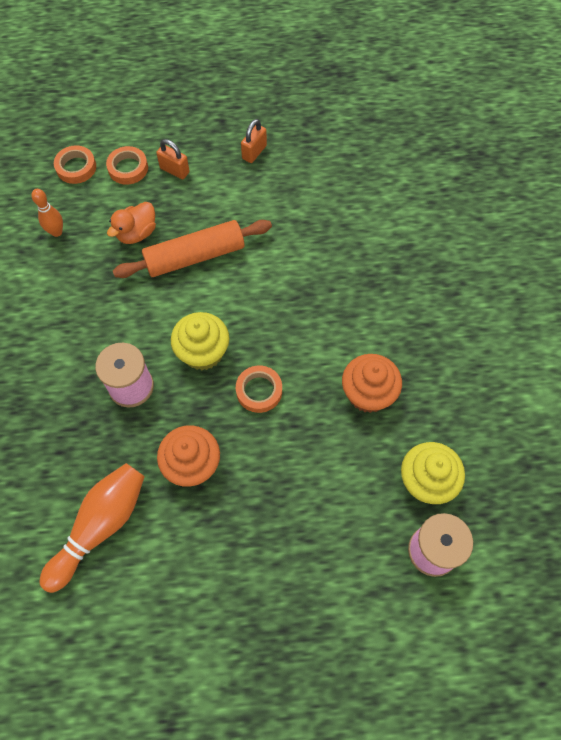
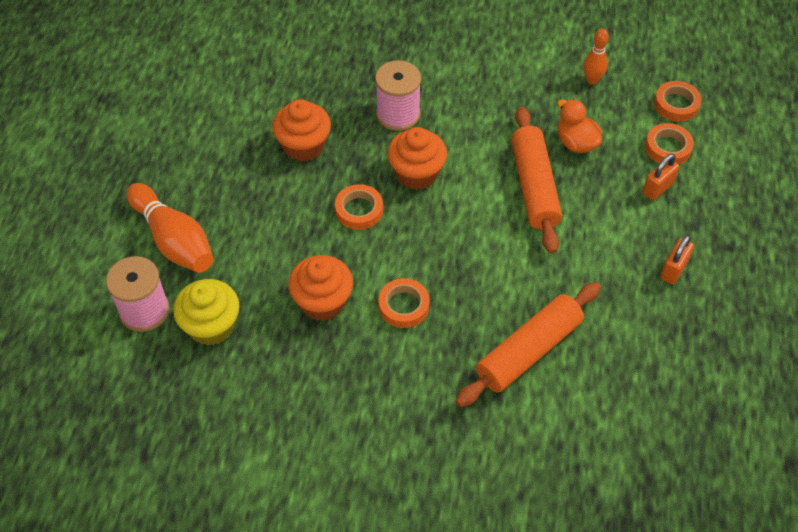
camera: 105 degrees right, 10 degrees down
(101, 526) = (274, 77): orange bowling pin -> orange bowling pin (174, 240)
(203, 352) = (416, 173): yellow cupcake -> orange cupcake
(254, 152) = (673, 270): orange padlock -> orange padlock turned 75 degrees clockwise
(350, 329) = (403, 306): none -> orange tape
(361, 233) = (528, 351): none -> orange rolling pin

